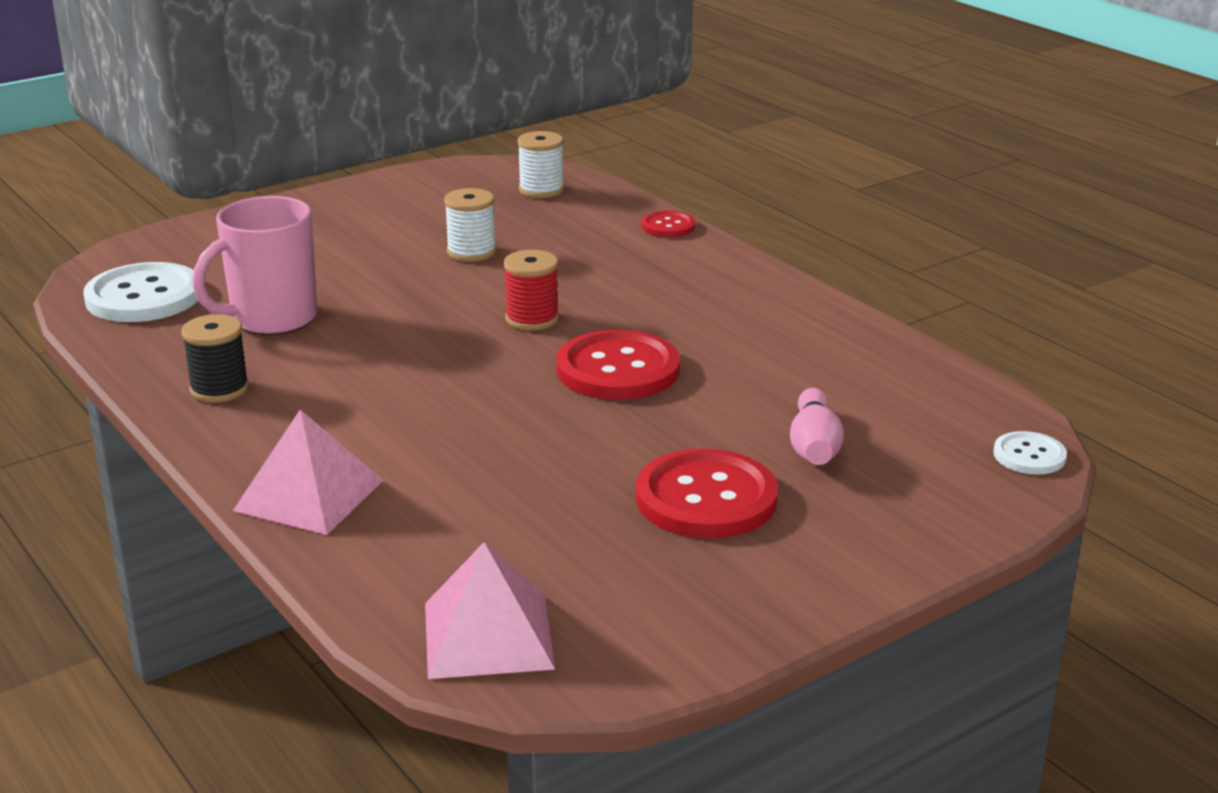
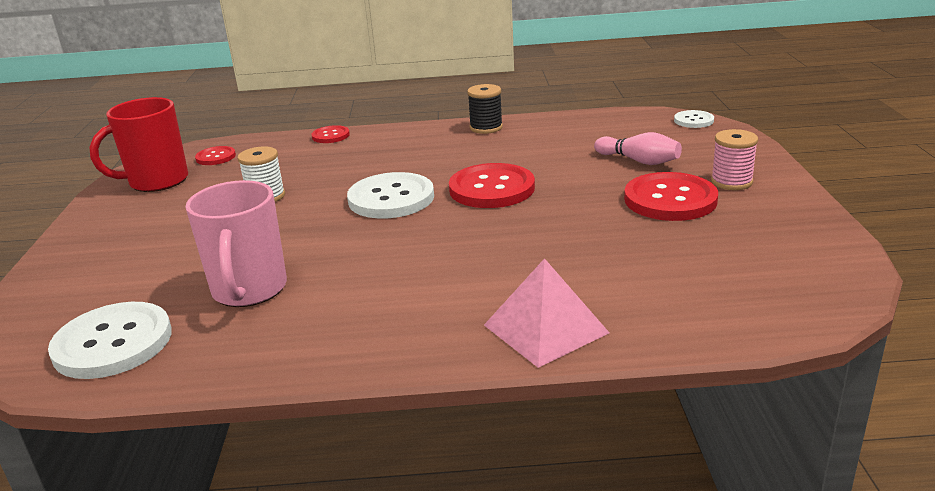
camera: 55 degrees left, 0 degrees up
(219, 389) = (334, 336): black spool -> black spool (486, 128)
(453, 187) = (157, 181): none -> red mug
(488, 635) = (783, 299): pink pyramid -> none
(532, 319) = (391, 198): red spool -> white button
(541, 190) = (216, 157): white spool -> red button
(816, 534) = (731, 182): none -> pink spool

